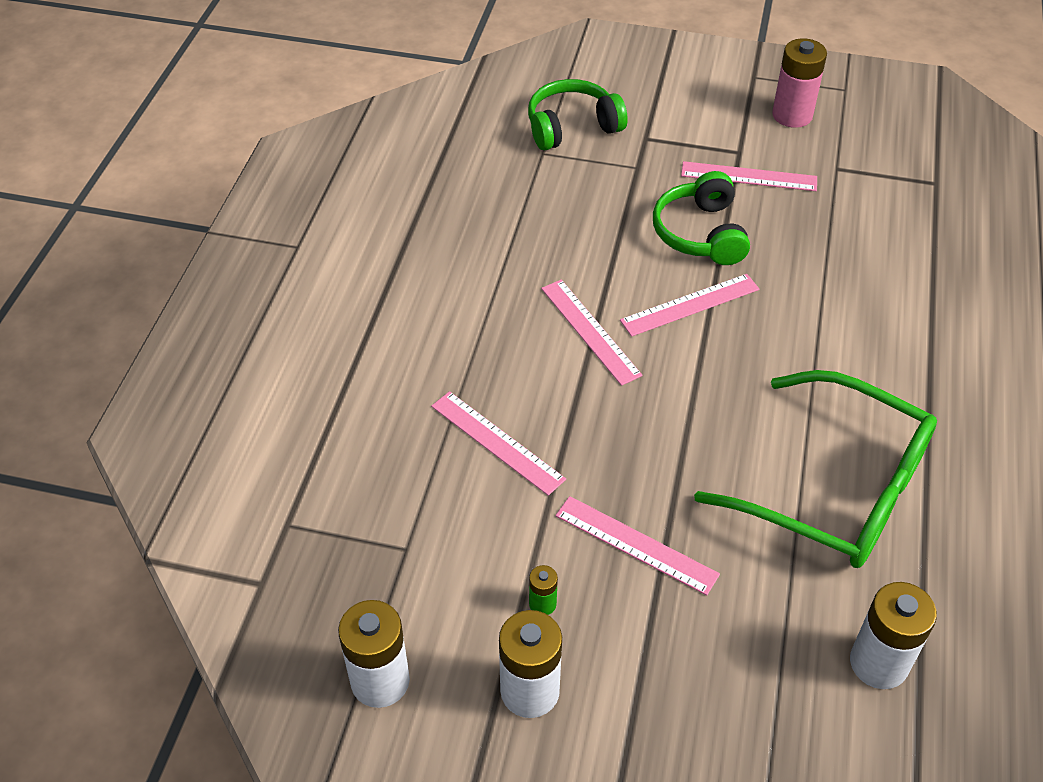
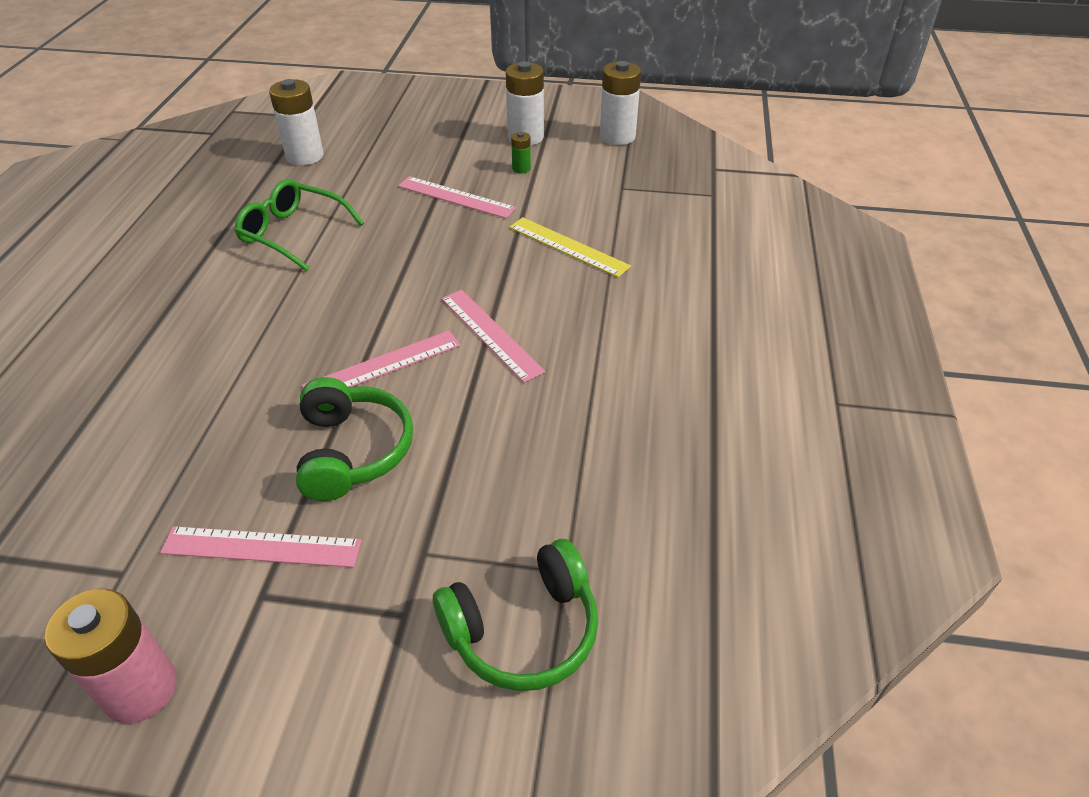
camera: 175 degrees right, 5 degrees down
(497, 442) = (568, 247): pink ruler -> yellow ruler
(836, 488) = (293, 233): green glasses -> green glasses, size x0.61

